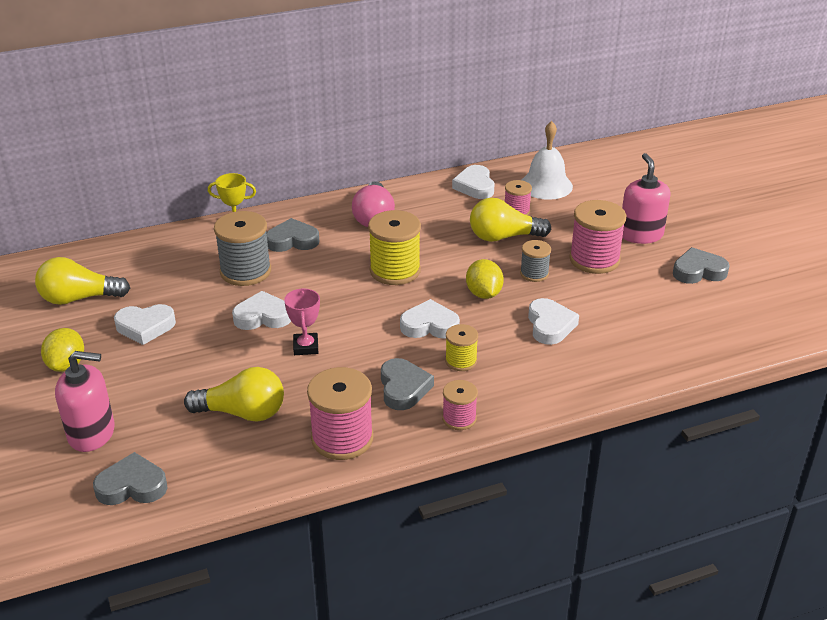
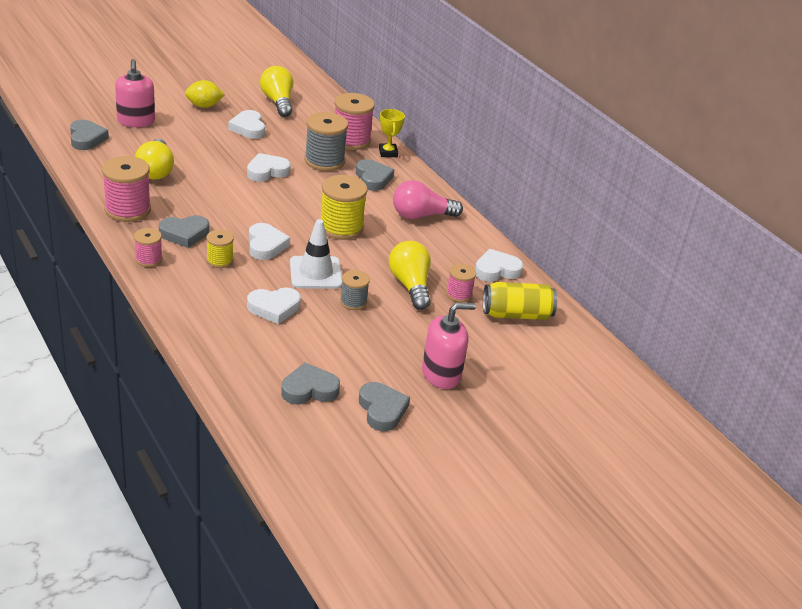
camera: 75 degrees right, 0 degrees up
(263, 316) = (267, 171): white heart -> white heart turned 105 degrees counterclockwise
(306, 347) = (231, 191): pink trophy -> none
(483, 294) = (315, 273): yellow lemon -> white traffic cone
(546, 185) = (516, 314): white bell -> yellow can
(594, 259) = (386, 339): pink spool -> pink spool (351, 140)
(679, 310) = (309, 389): none -> grey heart

